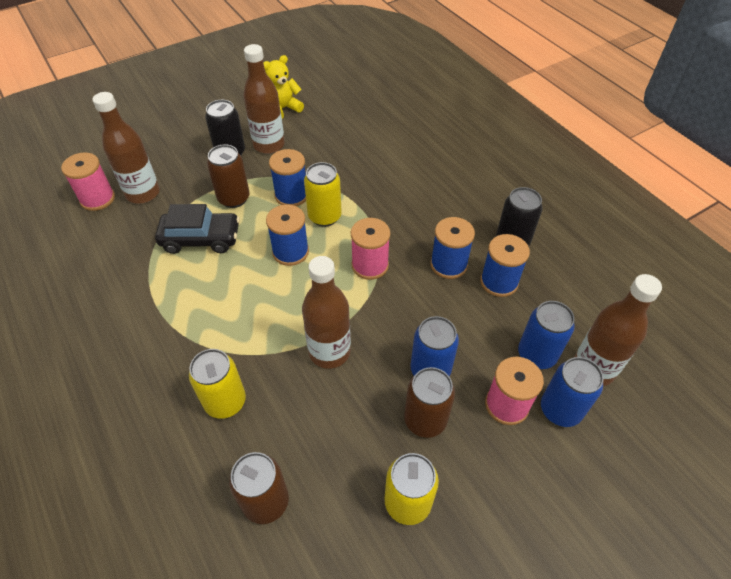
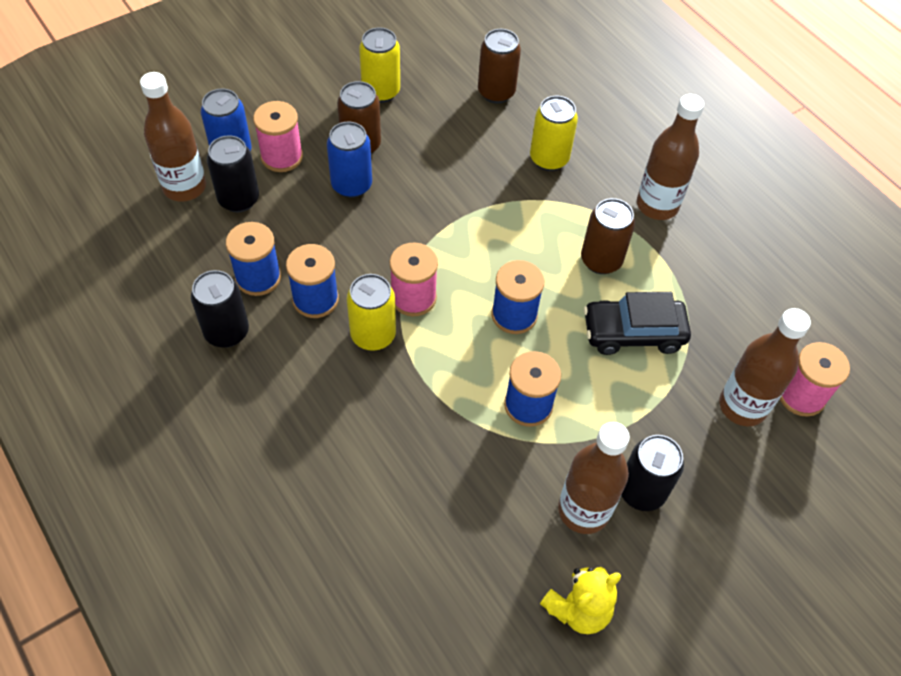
camera: 175 degrees right, 5 degrees up
(234, 198) = (609, 398): brown can -> brown can (601, 260)
(324, 217) = (476, 369): yellow can -> yellow can (373, 335)
(329, 352) = (454, 201): brown bottle -> brown bottle (657, 205)
(536, 355) = (239, 199): blue can -> black can

